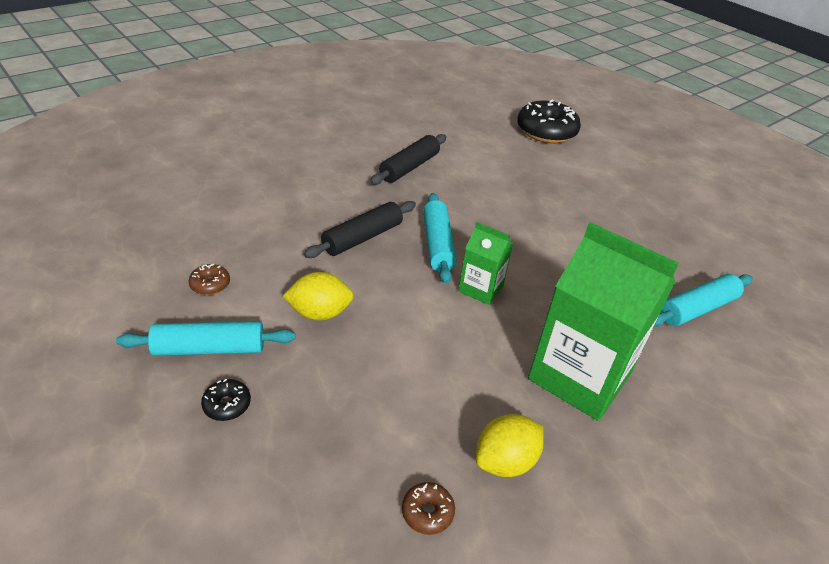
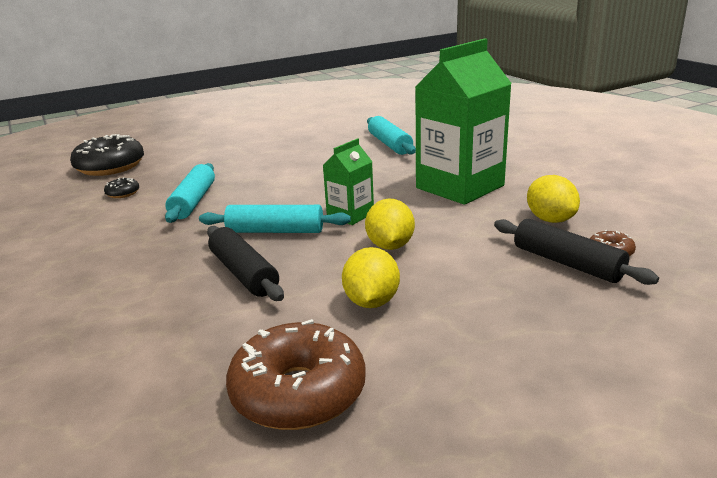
camera: 75 degrees left, 15 degrees down
(209, 349) = (428, 383): turquoise rolling pin -> turquoise rolling pin (193, 201)
(210, 284) = (298, 392): brown donut -> brown donut, size x2.29
(227, 405) = (518, 362): black donut -> black donut (123, 193)
(409, 167) = (117, 240): black rolling pin -> black rolling pin (567, 263)
(419, 320) = (390, 246): none -> yellow lemon

